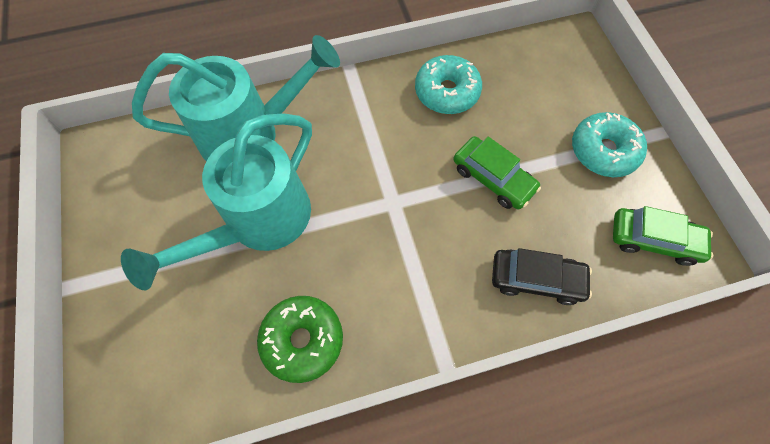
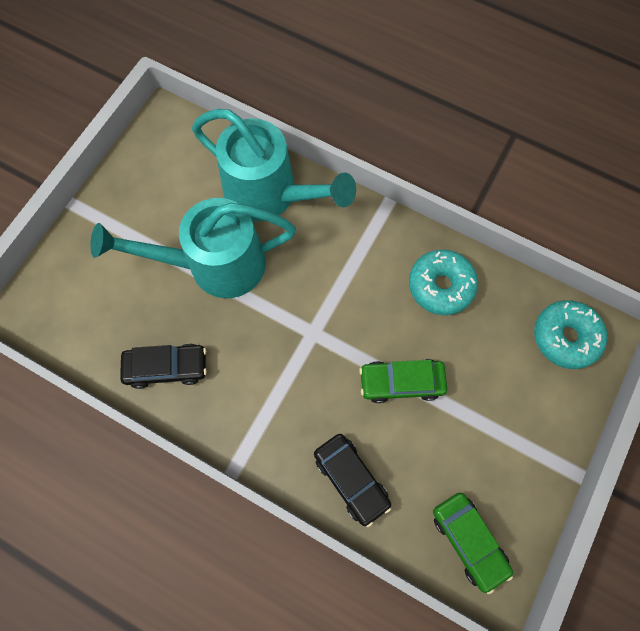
camera: 45 degrees right, 5 degrees up
(302, 340) = (167, 367): green donut -> black car
(493, 178) = (401, 382): green car -> green car turned 90 degrees clockwise
(603, 151) = (510, 442): turquoise donut -> turquoise donut (565, 337)

